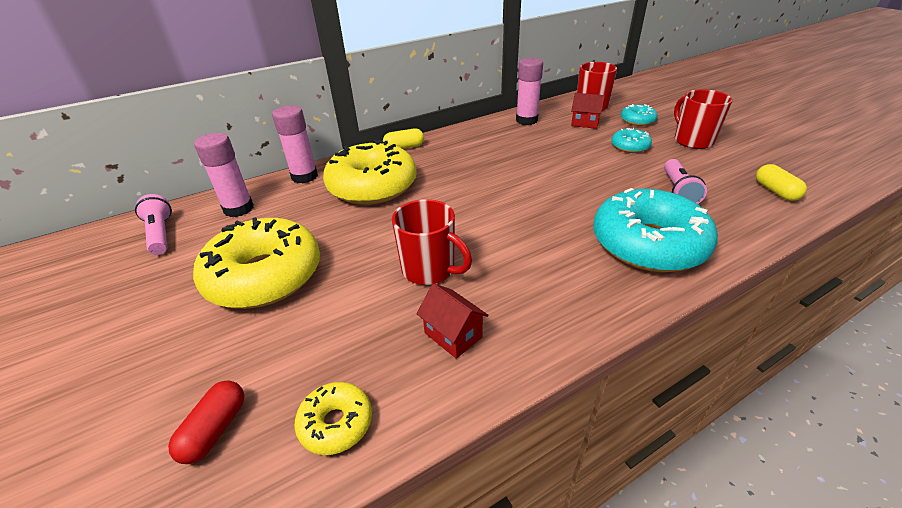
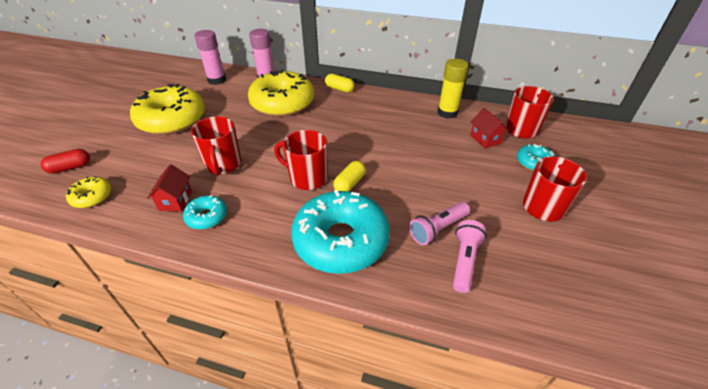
camera: 45 degrees right, 5 degrees up
(160, 234) = (177, 75): pink flashlight -> pink flashlight (464, 261)
(526, 120) = (447, 113): pink glue stick -> yellow glue stick
(529, 224) = (307, 178): none -> red mug
(630, 146) = (478, 177): turquoise donut -> turquoise donut (207, 217)
(775, 191) = (515, 290): yellow capsule -> yellow capsule (349, 183)

